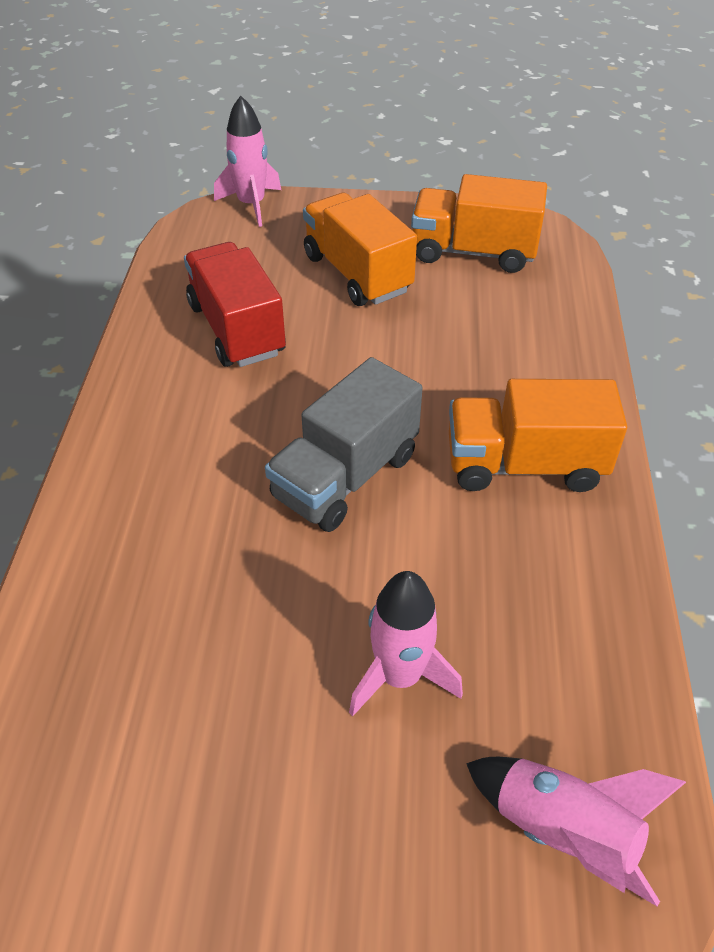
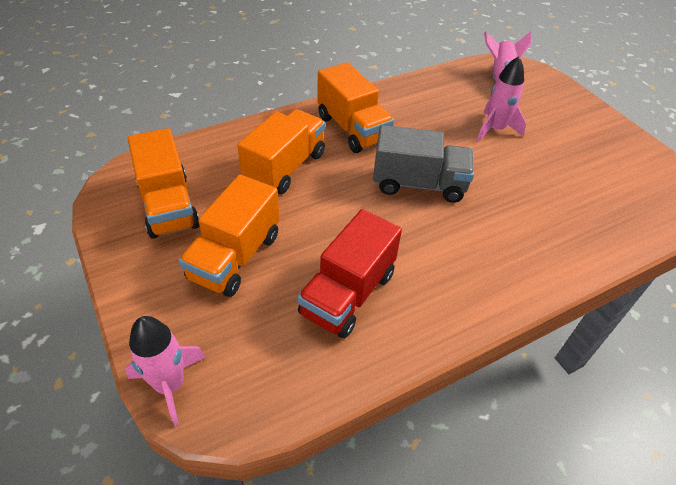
camera: 125 degrees left, 0 degrees up
(478, 358) = (285, 167): none -> orange truck

